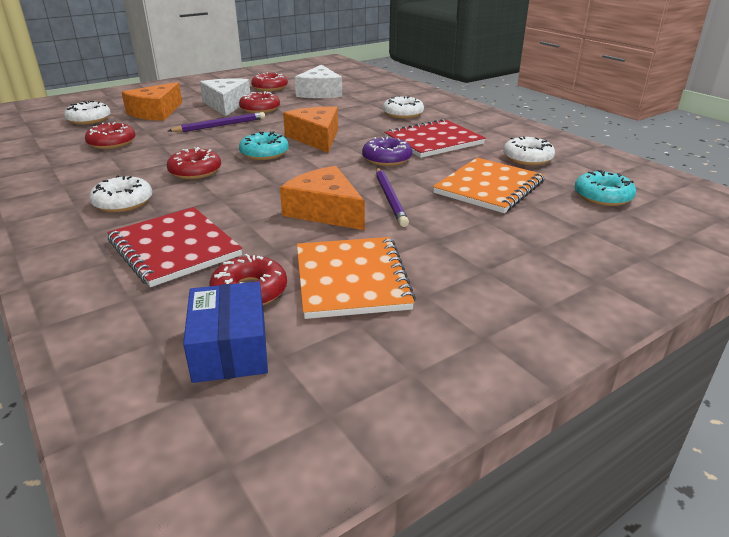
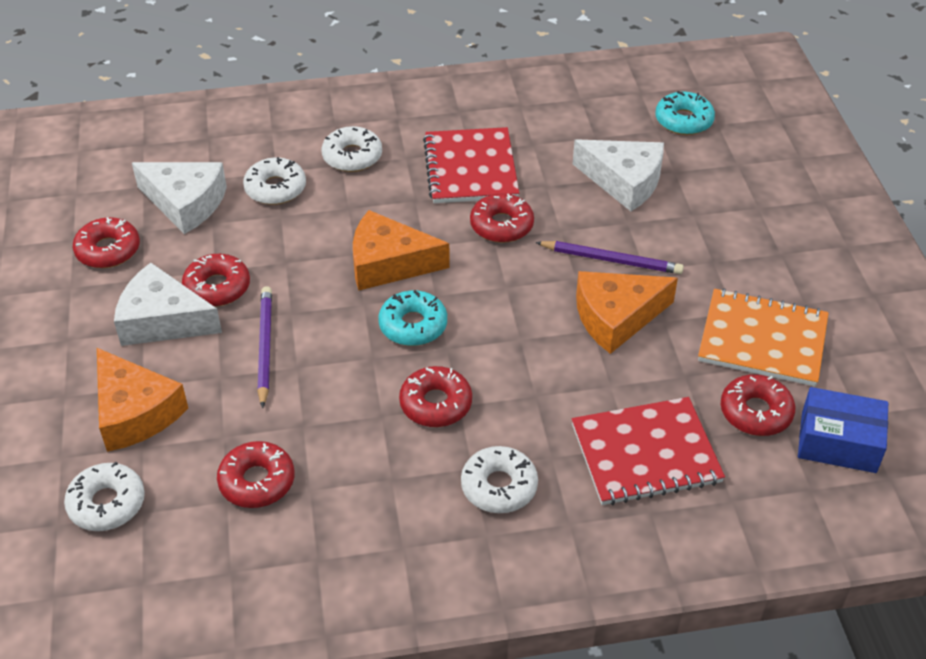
camera: 65 degrees left, 15 degrees up
(387, 159) = (501, 225): purple donut -> red donut
(489, 187) = (624, 181): orange notebook -> white cheese
(527, 158) = (567, 122): white donut -> white donut (275, 188)

